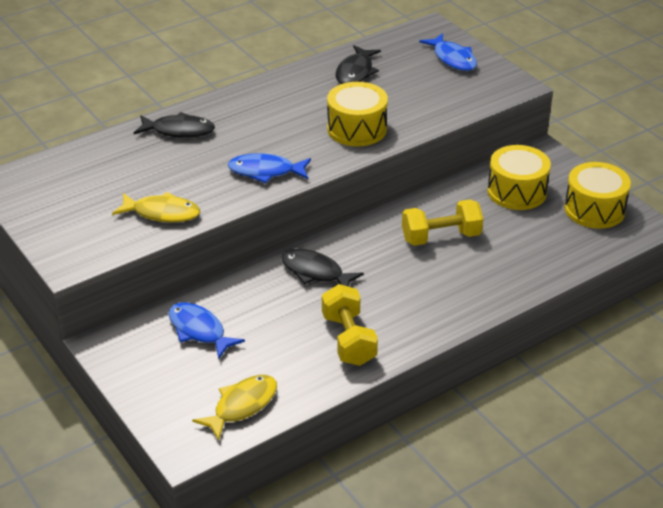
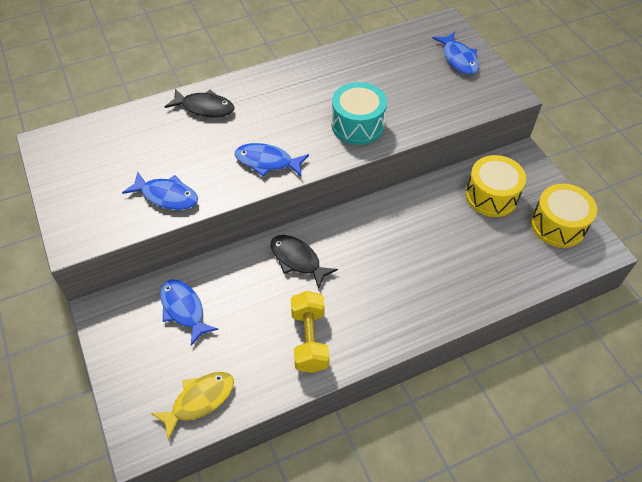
camera: 10 degrees right, 15 degrees up
(162, 213) = (167, 196): yellow fish -> blue fish
(355, 72) = (370, 63): black fish -> none
(357, 129) = (357, 125): yellow drum -> turquoise drum
(441, 237) = (414, 237): yellow dumbbell -> none

